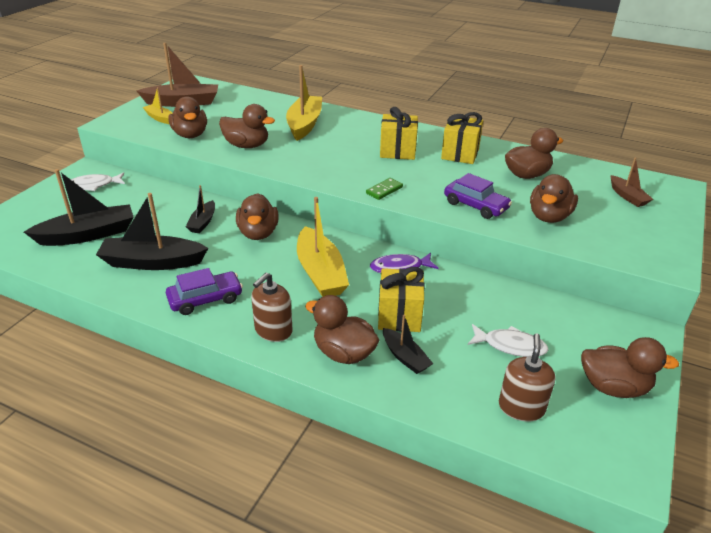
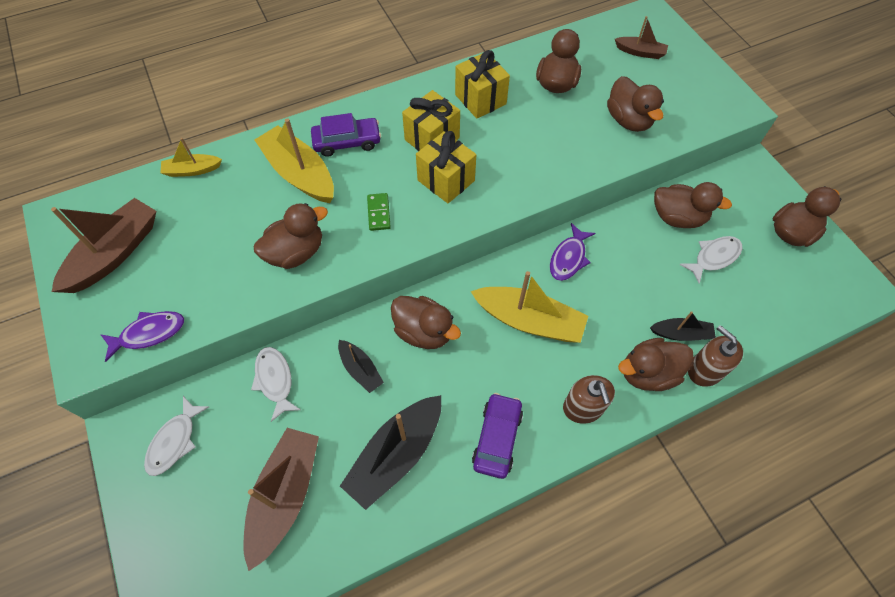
camera: 50 degrees left, 25 degrees up
(88, 235) = (285, 495): black boat -> brown boat
(143, 130) = (149, 333): none -> purple fish
(160, 118) = (135, 299): yellow boat -> yellow boat (192, 170)
(164, 197) = (275, 380): none -> white fish
(190, 135) = (214, 291): brown duck -> brown duck (677, 217)
(384, 190) = (493, 197): green domino -> green domino (379, 213)
(399, 316) = (630, 302): yellow gift -> yellow gift (446, 180)
(476, 206) = (573, 153): purple car -> purple car (347, 142)
(521, 407) = (777, 300): brown soap dispenser -> brown soap dispenser (705, 370)

